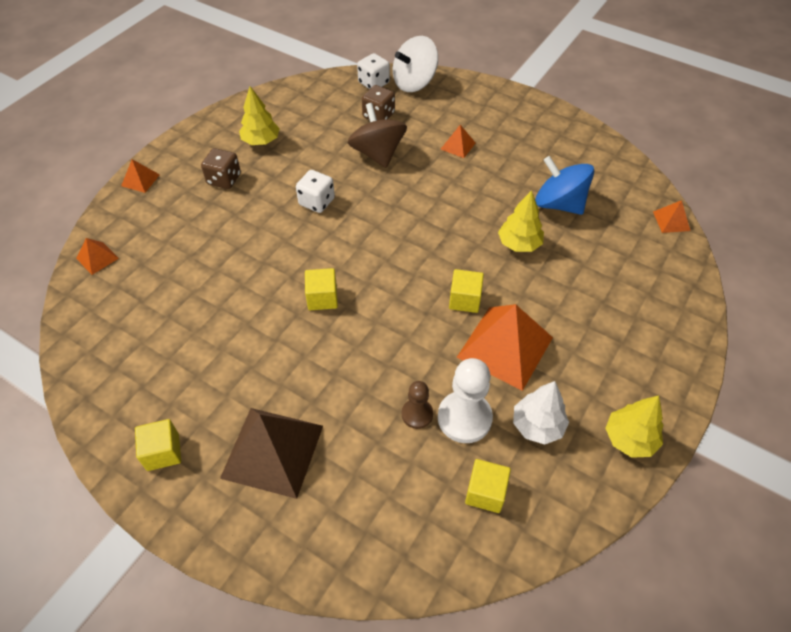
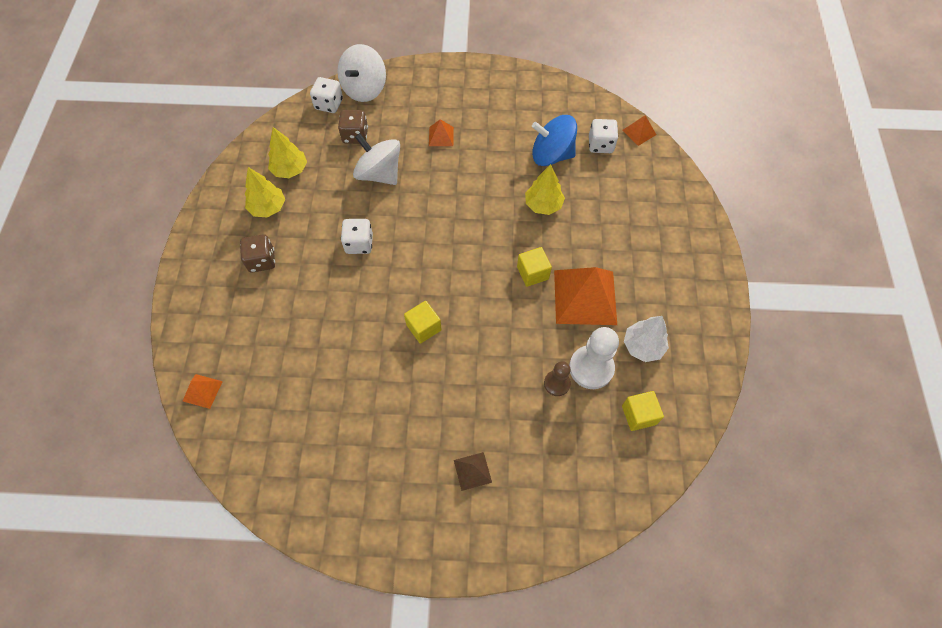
camera: 30 degrees left, 10 degrees up
(140, 180) = (183, 298): orange pyramid -> none
(163, 452) = (389, 520): yellow cube -> none
(273, 451) = (472, 471): brown pyramid -> brown pyramid, size x0.46
(377, 154) = (379, 174): brown spinning top -> white spinning top
(619, 215) = (600, 145): none -> white dice
(629, 439) = (706, 323): yellow tree -> yellow tree (290, 170)

